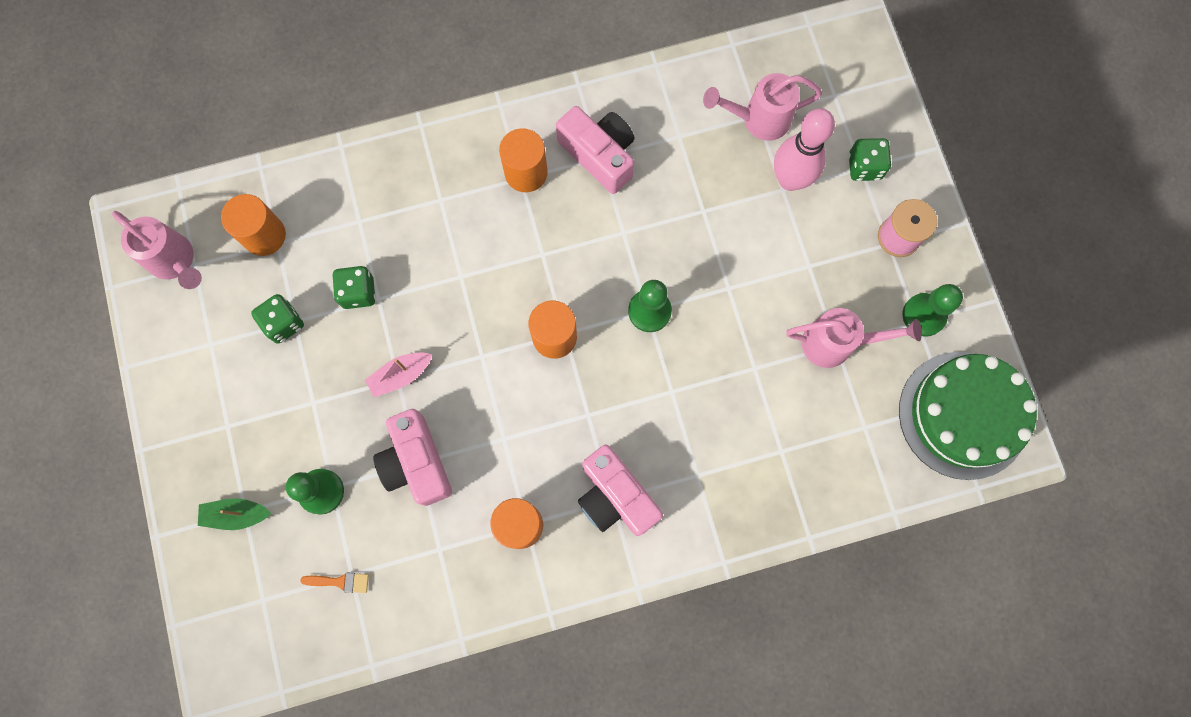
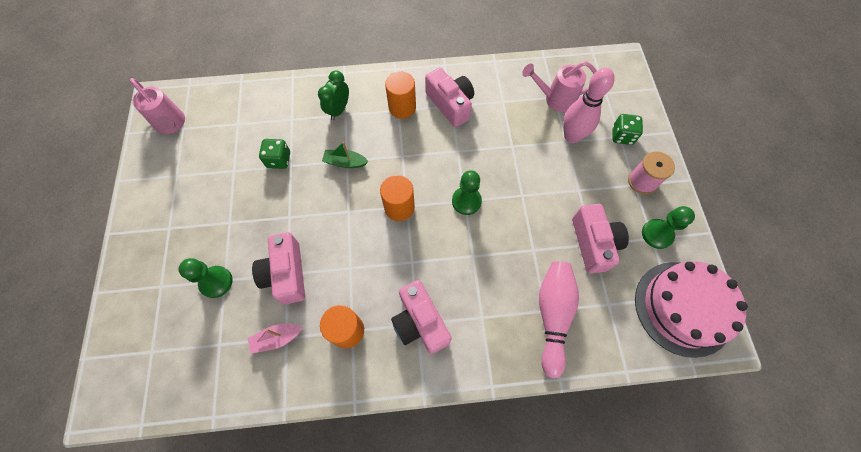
camera: 10 degrees right, 10 degrees down
(236, 514) = (154, 288): green boat -> green boat (345, 162)
(264, 235) = (231, 118): orange cylinder -> none
(284, 323) = (226, 171): green dice -> none
(340, 581) = (209, 348): orange brush -> none
(400, 375) = (291, 215): pink boat -> pink boat (277, 338)
(428, 193) = (338, 110): none -> green clock
(791, 456) = (552, 316): none -> pink bowling pin
(837, 344) = (593, 243): pink watering can -> pink camera
(963, 415) = (683, 308): green cake -> pink cake

